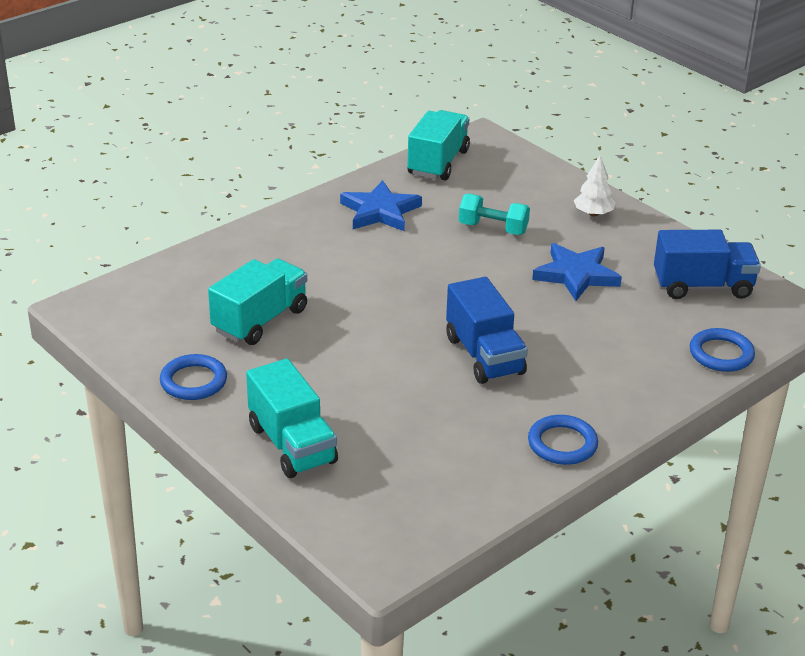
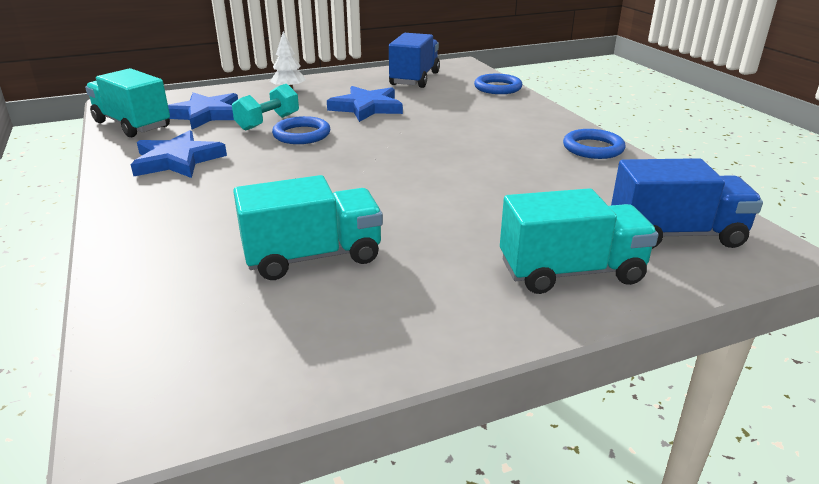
camera: 70 degrees left, 5 degrees down
(193, 381) = (413, 327): blue ring -> blue ring (301, 134)
(260, 320) = (313, 256): turquoise truck -> turquoise truck turned 105 degrees clockwise
(484, 356) = (457, 155): blue truck -> blue truck (676, 234)
(488, 189) = (205, 114): none -> blue star

